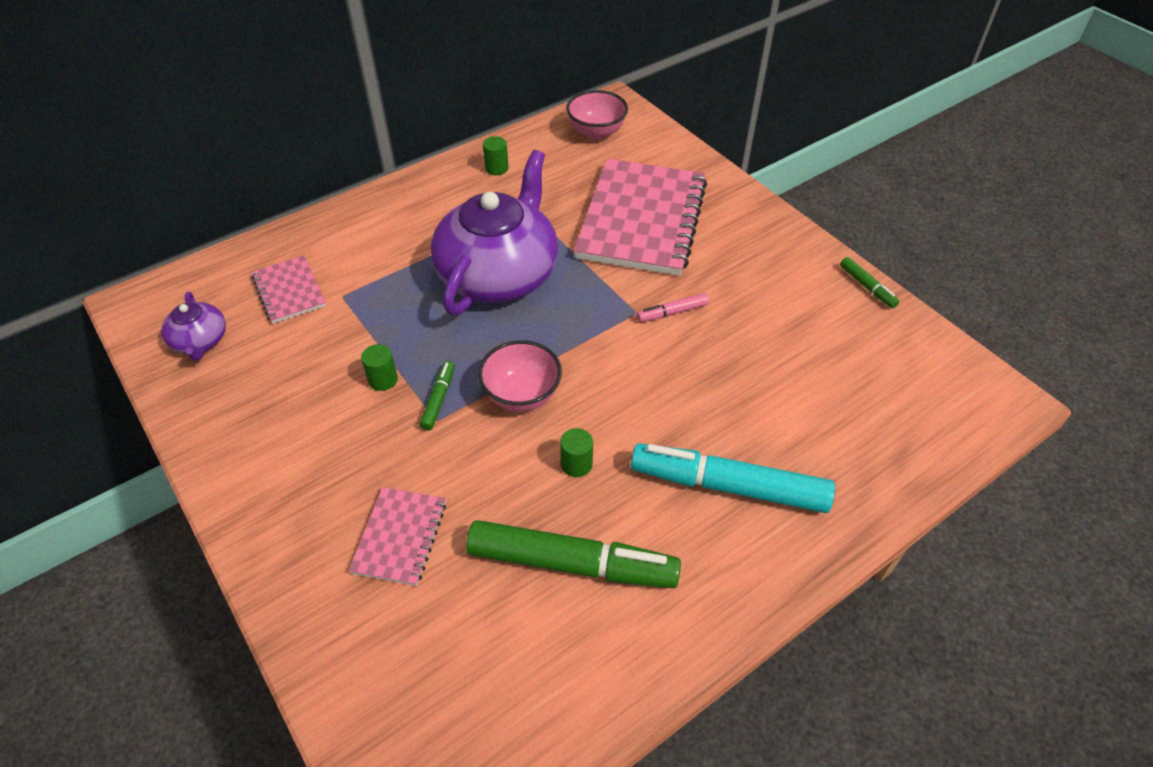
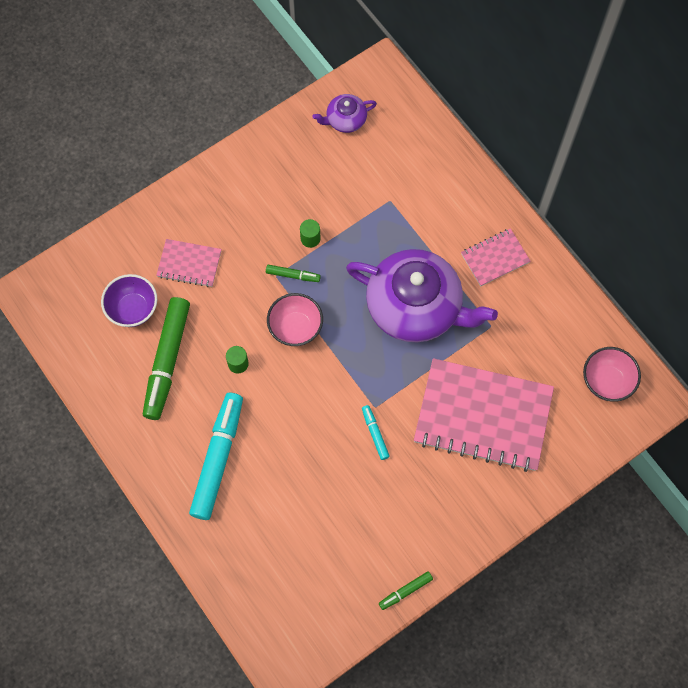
camera: 90 degrees right, 20 degrees up
(289, 291) = (394, 165): pink notebook -> pink notebook (495, 258)
(474, 624) = (133, 309): none -> purple bowl
(497, 168) = (547, 297): green cylinder -> none
(672, 312) = (375, 433): pink marker -> turquoise marker

